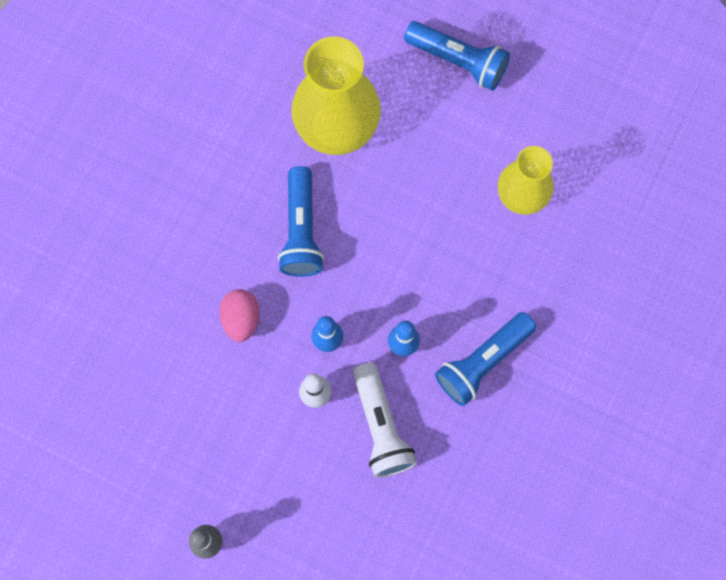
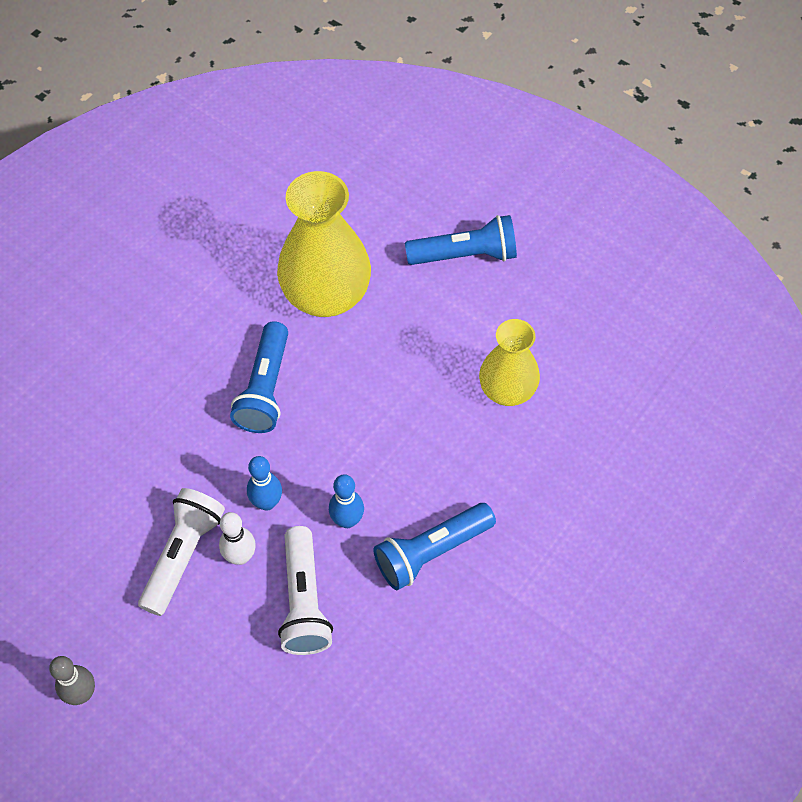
camera: 10 degrees right, 15 degrees down
(241, 319) = (180, 465): pink egg -> none
(264, 403) = (183, 555): none -> white flashlight
(458, 61) = (465, 255): blue flashlight -> blue flashlight turned 45 degrees counterclockwise

